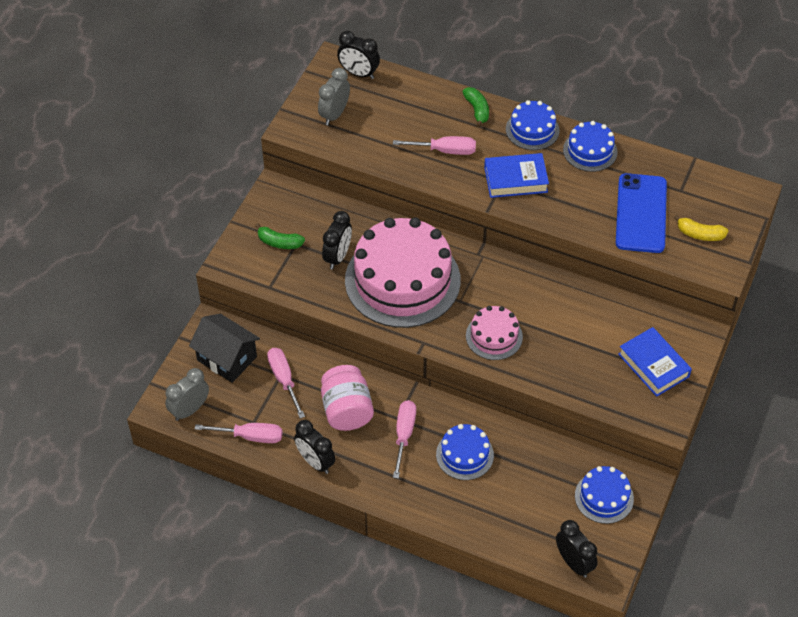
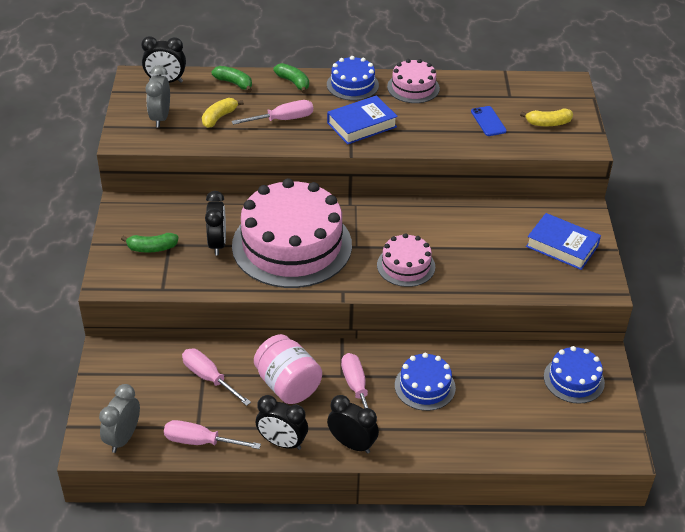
camera: 25 degrees left, 10 degrees down
(227, 358) = (139, 377): black house -> none
(250, 436) = (201, 442): pink screwdriver -> pink screwdriver turned 150 degrees counterclockwise
(387, 130) = (219, 117): none -> yellow banana
(420, 94) = (234, 83): none -> green banana
(574, 563) = (584, 446): black clock -> black clock (352, 444)
(590, 151) = (413, 87): blue cake -> pink cake
(641, 213) = (488, 121): blue phone -> blue phone, size x0.48

